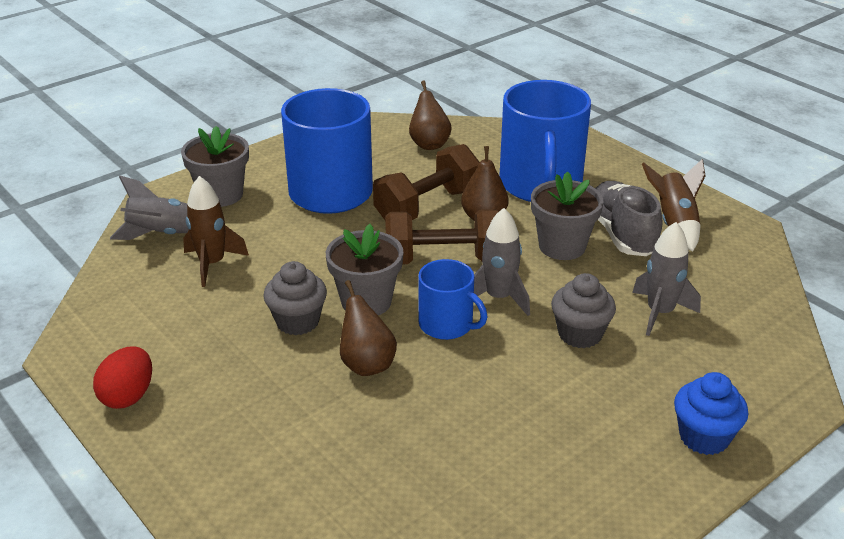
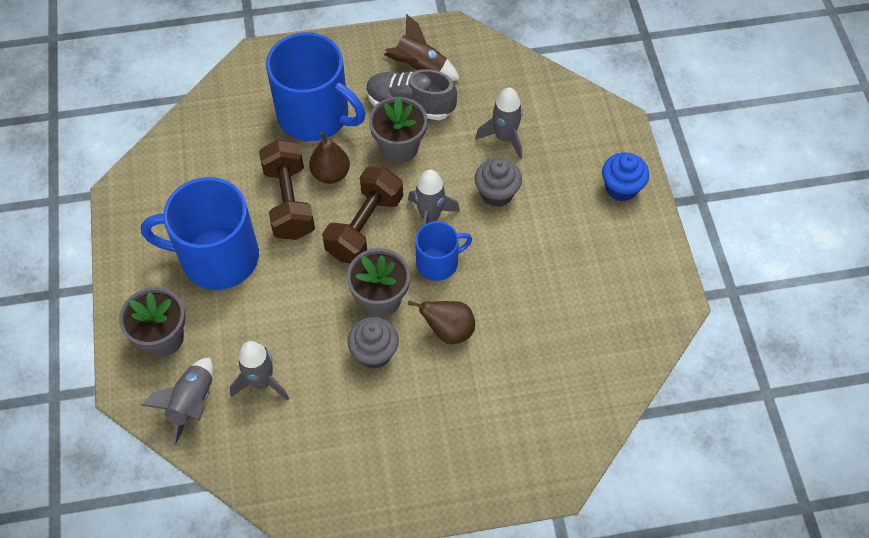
camera: 60 degrees left, 25 degrees up
(128, 396) = (388, 495): red egg -> none
(212, 264) = (262, 382): brown rocket -> grey rocket
(429, 144) = (200, 154): brown pear -> none

